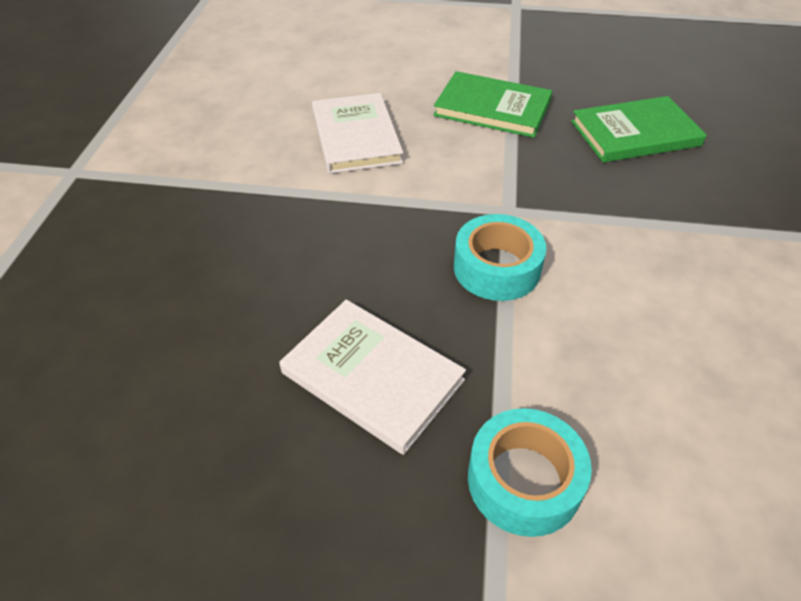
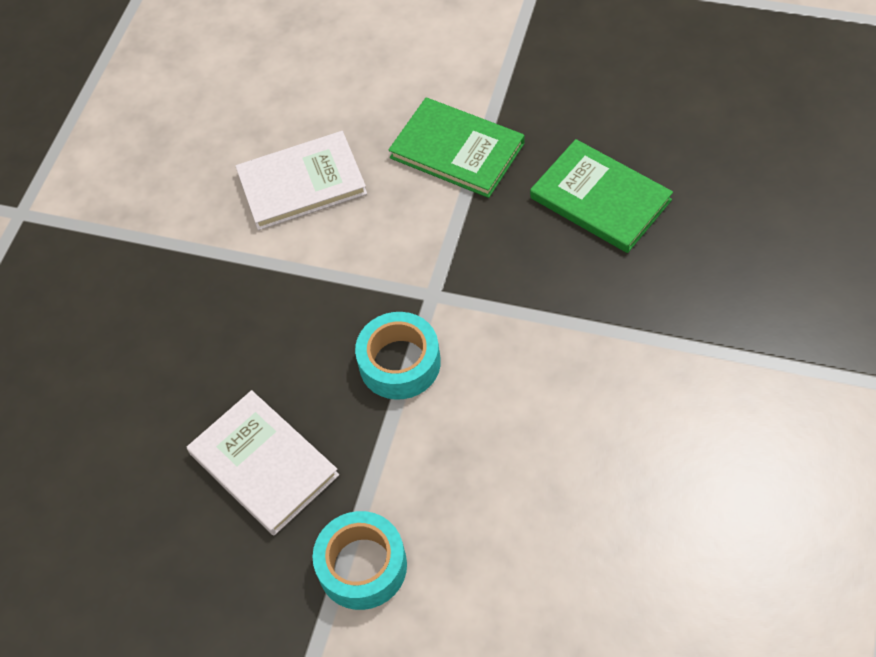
camera: 15 degrees right, 10 degrees up
(356, 136) = (302, 184): white book -> white book turned 75 degrees clockwise
(635, 133) = (600, 199): green book -> green book turned 45 degrees clockwise

